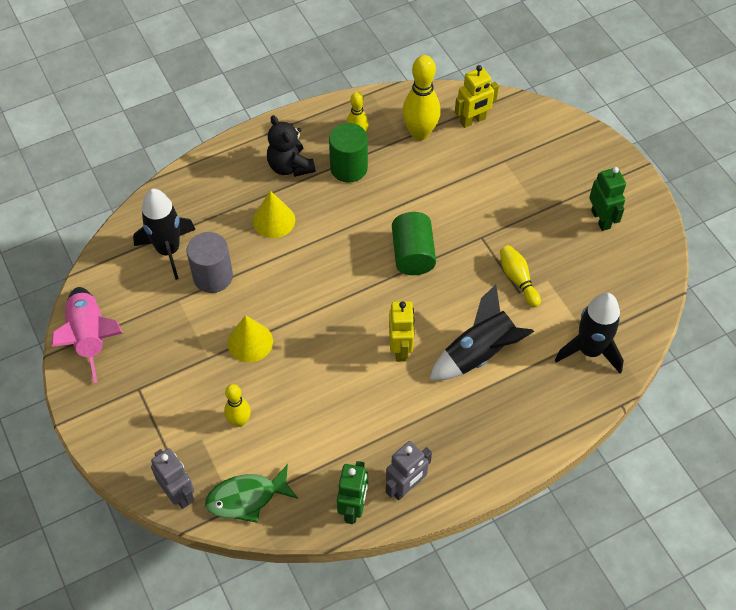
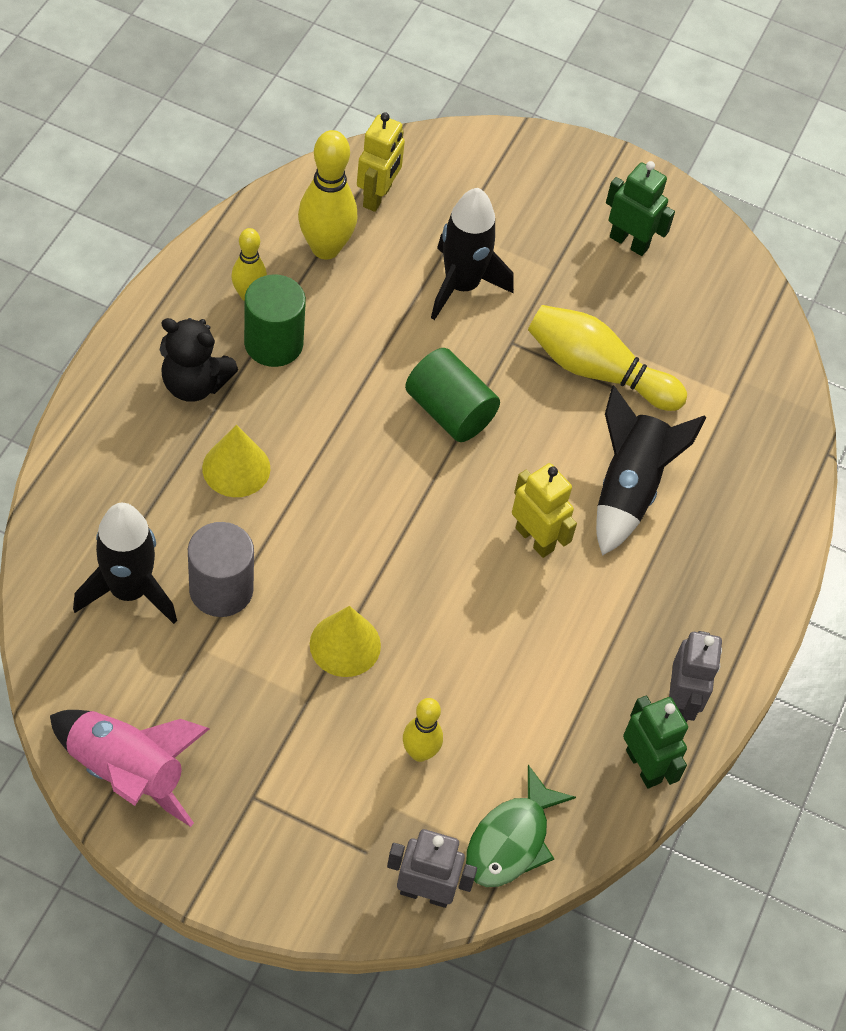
camera: 45 degrees left, 0 degrees up
(518, 279) = (597, 371): yellow bowling pin -> yellow bowling pin, size x1.69
(589, 350) = (744, 410): black rocket -> black rocket (461, 285)

